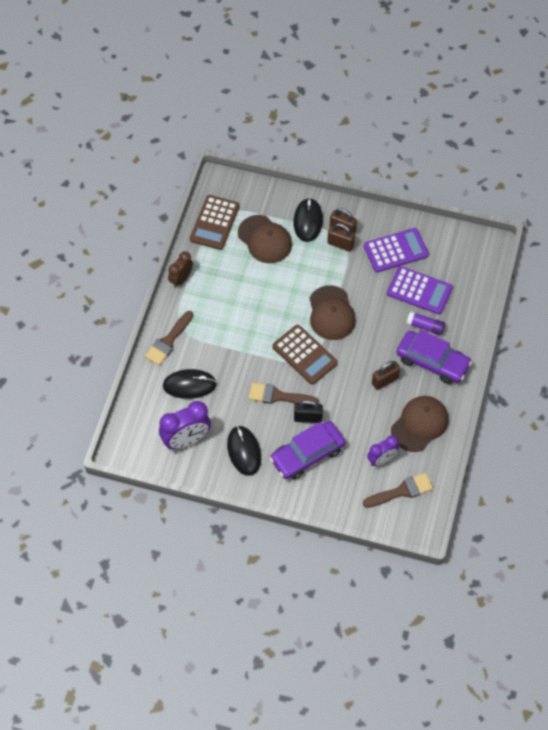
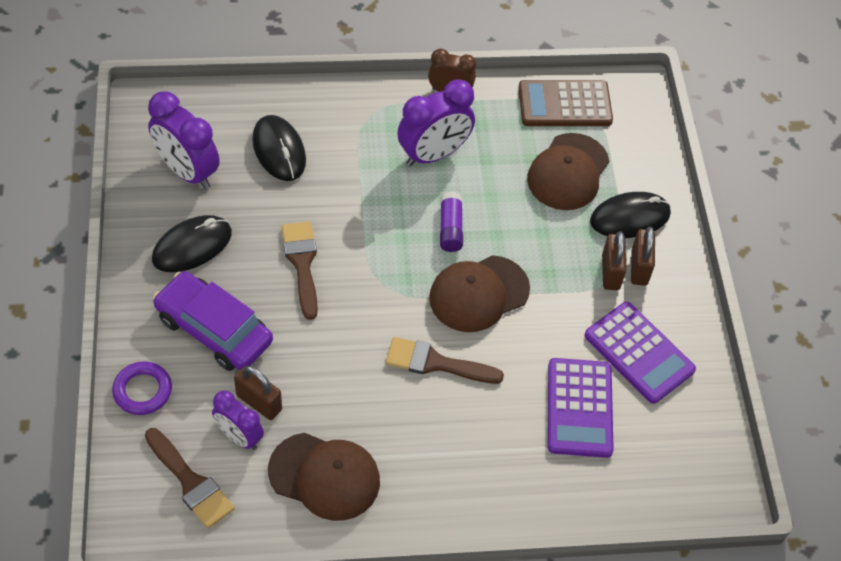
camera: 65 degrees right, 5 degrees down
(168, 341) = (341, 106): brown brush -> brown brush (436, 363)
(225, 303) = (433, 154): none -> purple clock
(304, 355) = (388, 278): brown calculator -> none
(308, 418) = (278, 313): black padlock -> none
(335, 501) = (142, 391): none -> purple ring
(385, 381) = (387, 402): brown padlock -> brown padlock (259, 402)
(425, 326) = (514, 435): purple glue stick -> purple glue stick (450, 228)
(432, 362) = (451, 464): purple car -> none

